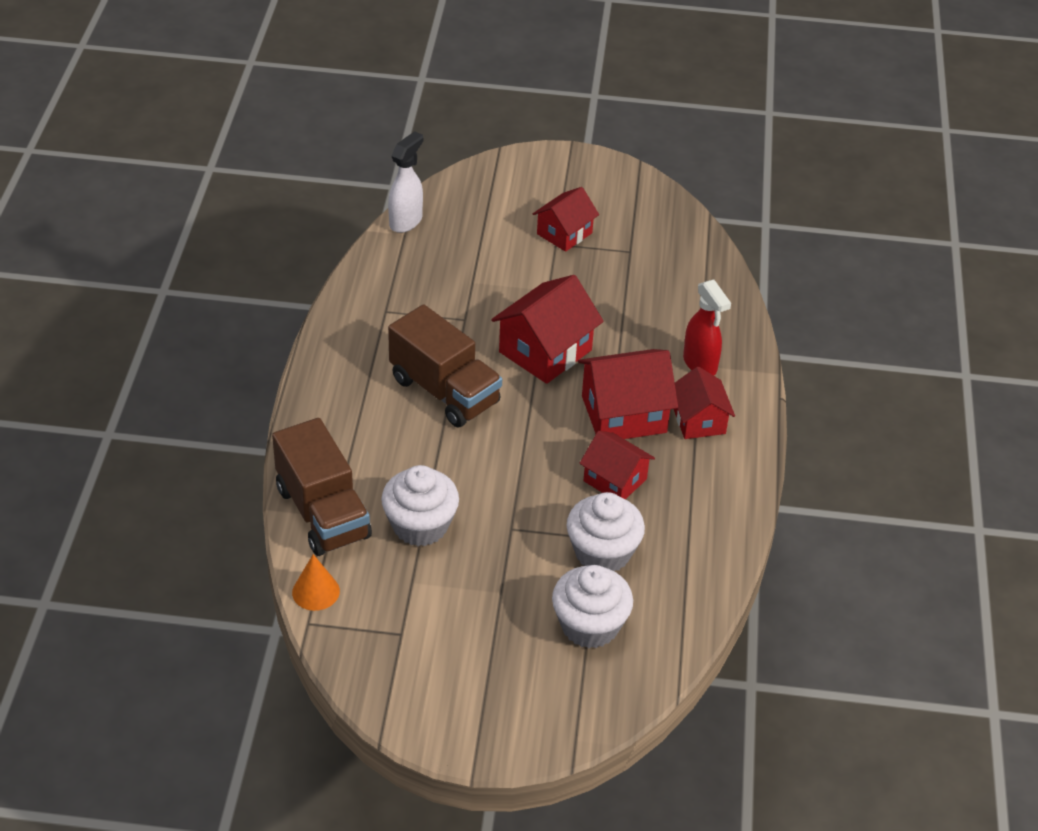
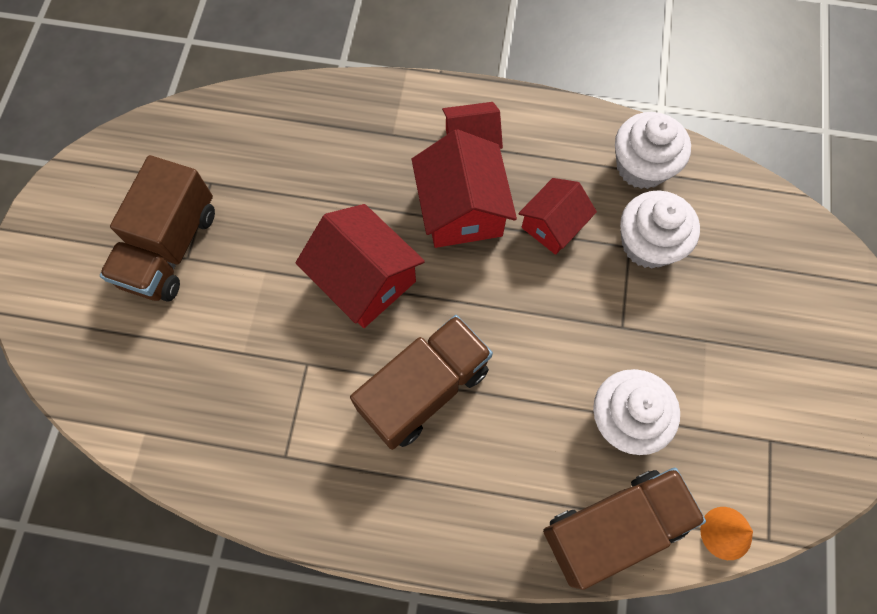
camera: 85 degrees left, 25 degrees up
(406, 221) = (120, 430): white spray bottle -> none
(564, 233) = (170, 247): red house -> brown truck
(589, 625) = (738, 262): white cupcake -> white cupcake (641, 166)
(700, 364) = (392, 134): red spray bottle -> none

